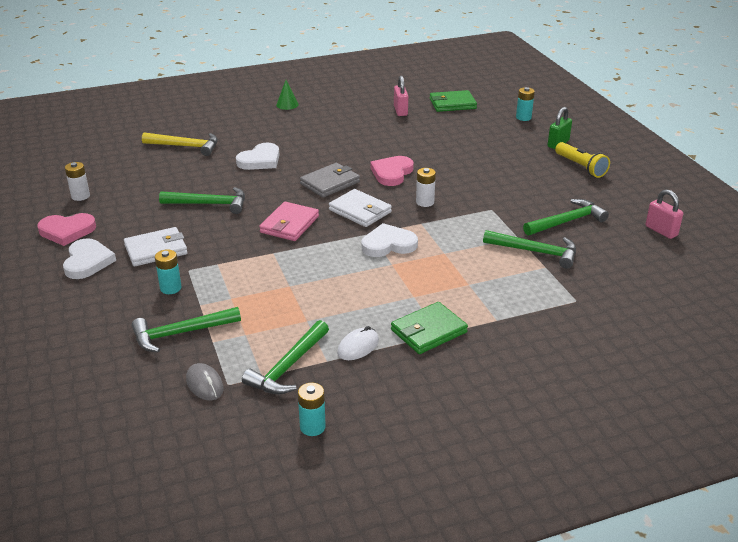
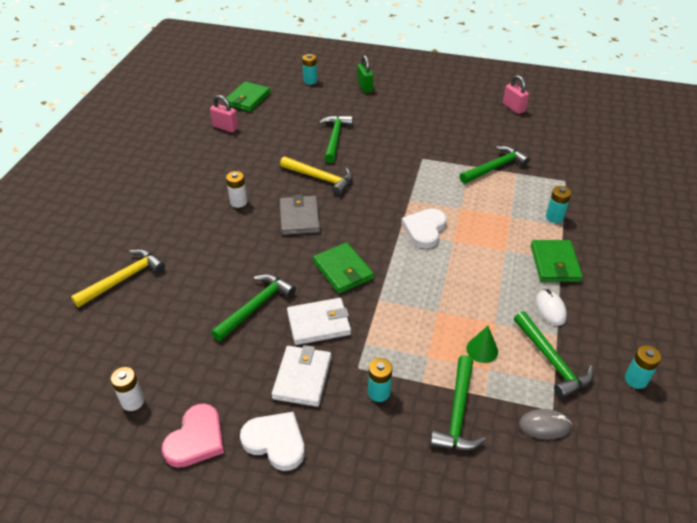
camera: 55 degrees left, 10 degrees up
(260, 160) = (212, 241): white heart -> none
(287, 104) = (128, 180): green cone -> green cone (482, 350)
(289, 224) = (343, 270): pink wallet -> green wallet
(360, 211) = (361, 221): white wallet -> white wallet (318, 323)
(392, 173) = (320, 178): pink heart -> yellow hammer
(425, 202) = (382, 183): white battery -> white battery (238, 202)
(502, 311) = (554, 217): none -> turquoise battery
(567, 221) = (469, 136): green hammer -> green hammer (335, 138)
(581, 167) = (406, 95): yellow flashlight -> none
(661, 231) = (513, 108): pink padlock -> pink padlock turned 60 degrees clockwise

